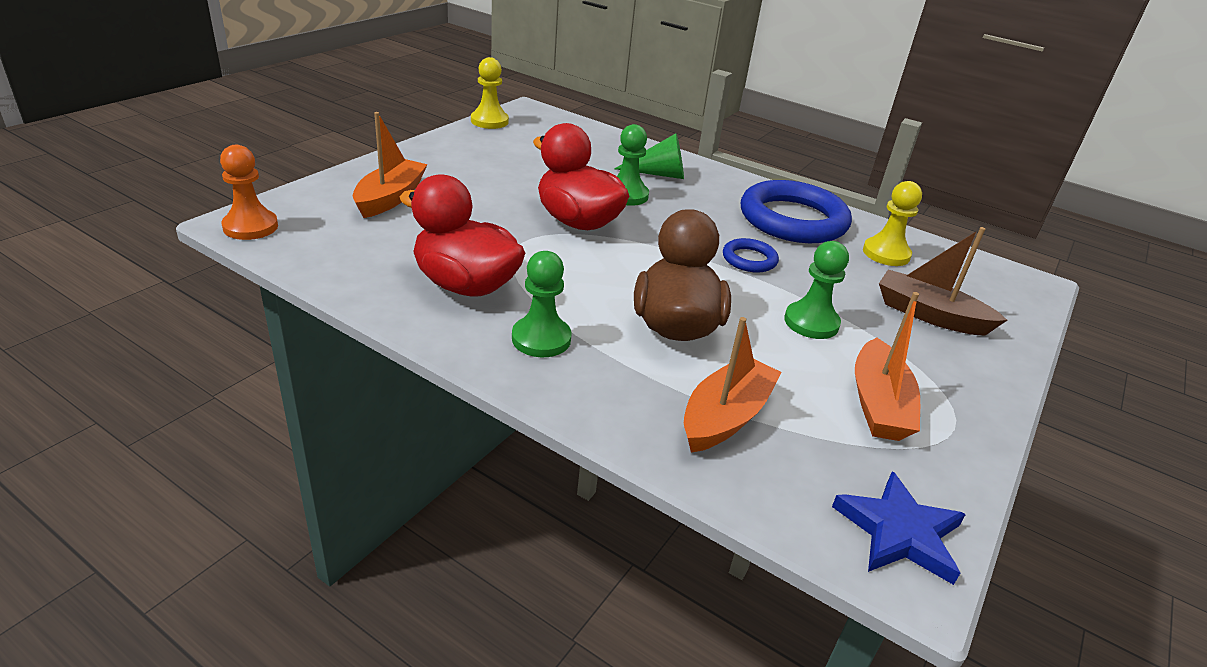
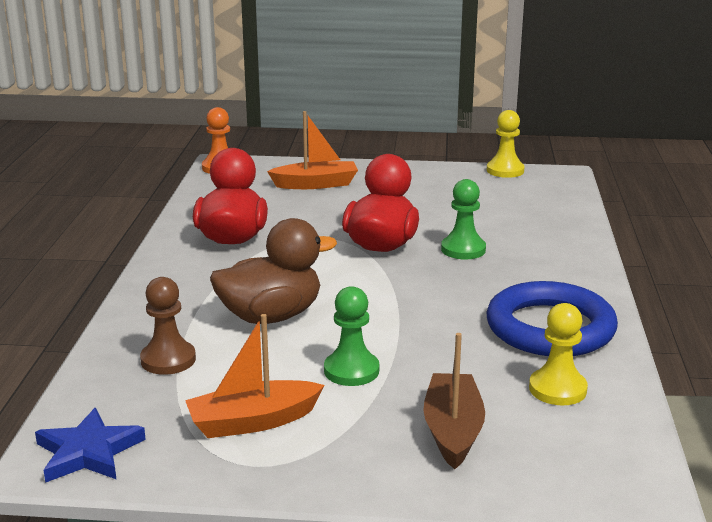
camera: 65 degrees right, 10 degrees down
(541, 339) = (195, 277): green pawn -> none
(658, 174) = (533, 251): green cone -> none
(725, 417) = (168, 360): orange boat -> brown pawn
(749, 259) = (427, 323): blue ring -> none

